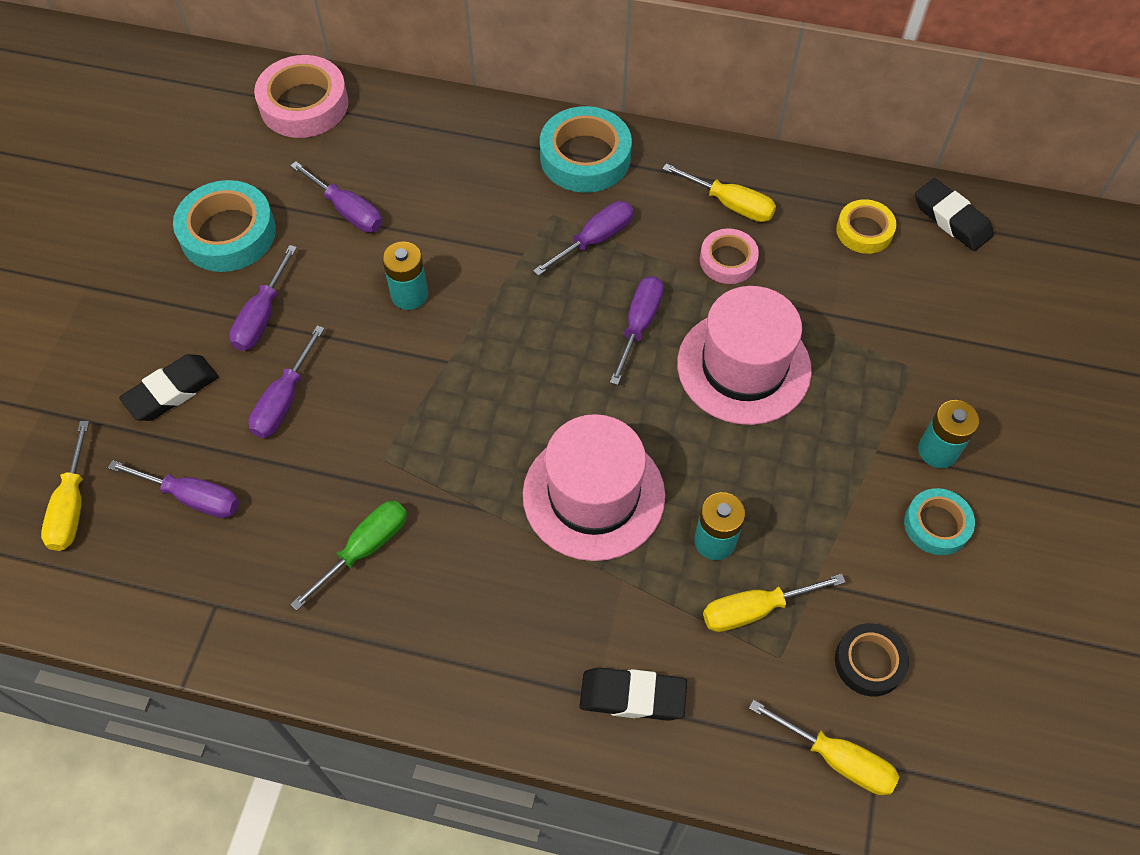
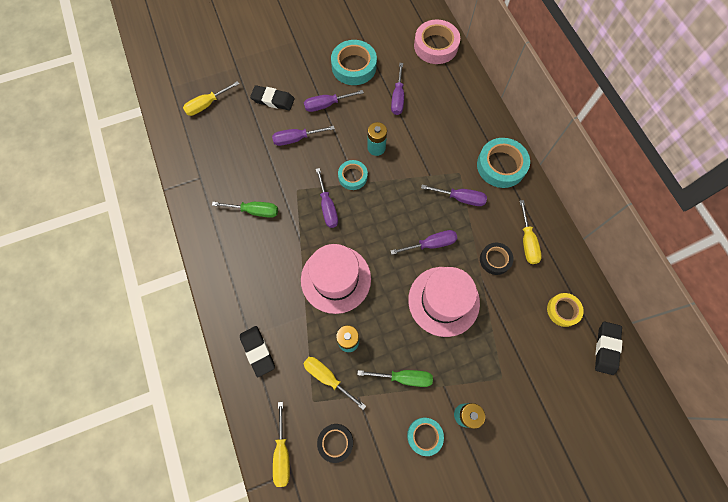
camera: 55 degrees right, 10 degrees up
(192, 497) = (236, 139): purple screwdriver -> purple screwdriver (327, 207)
(431, 360) = (352, 176): none -> turquoise tape
(728, 260) = (495, 259): pink tape -> black tape
(827, 497) = (403, 377): none -> green screwdriver

